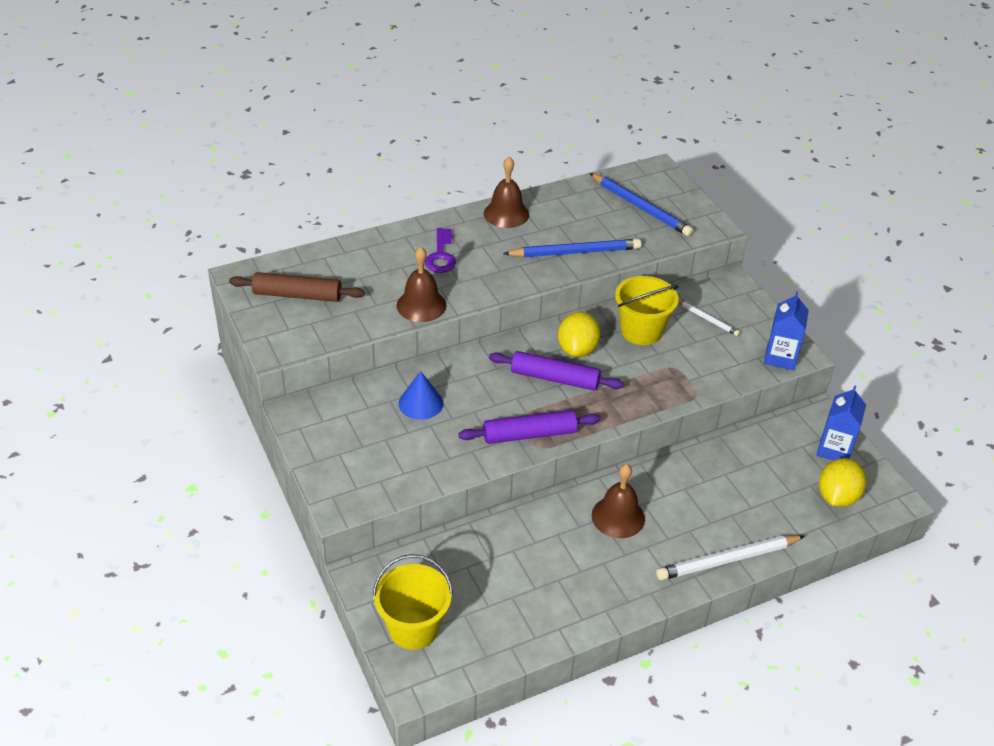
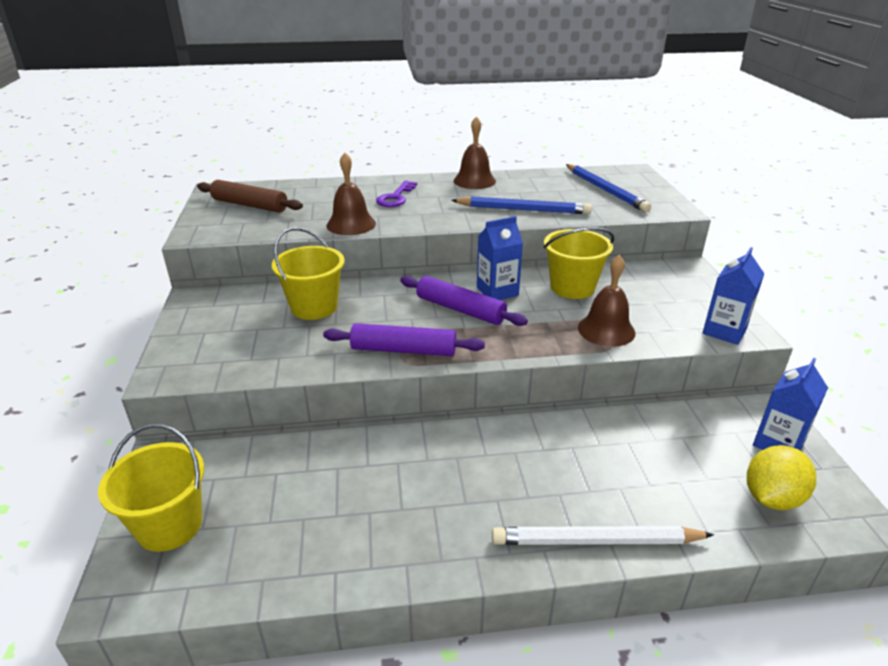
camera: 20 degrees right, 10 degrees down
(421, 403) = (314, 307): blue cone -> yellow bucket
(577, 349) = (497, 291): yellow lemon -> blue carton
(618, 517) = (477, 460): brown bell -> brown bell (606, 330)
(707, 319) = (649, 288): white pencil -> none

